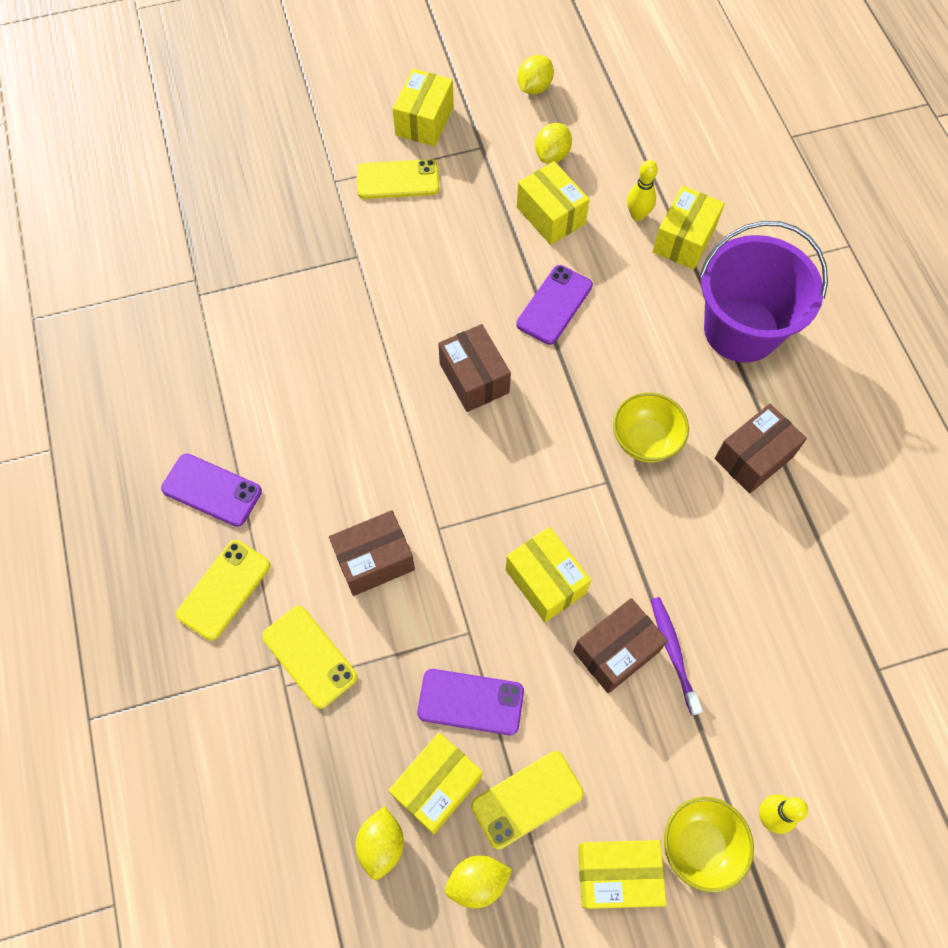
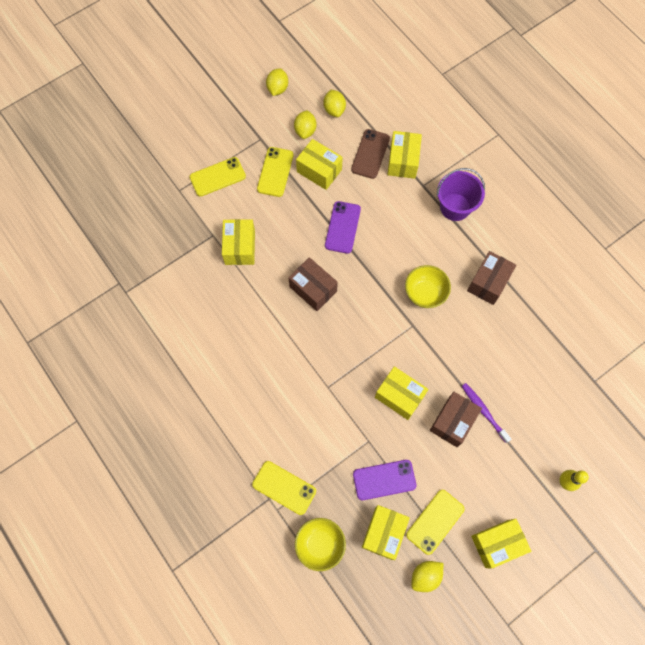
camera: 20 degrees left, 5 degrees up
(212, 490) = (186, 411): purple phone -> none
(224, 590) = (218, 467): yellow phone -> yellow phone (275, 172)
(374, 560) = (298, 418): brown box -> none
(381, 844) = (366, 576): yellow lemon -> yellow lemon (334, 110)
(424, 121) = (218, 132): yellow box -> yellow box (240, 247)
(637, 215) = (370, 154): yellow bowling pin -> brown phone
(700, 845) = (534, 511): yellow bowl -> yellow bowl (320, 544)
(741, 329) = (455, 207): purple bucket -> purple bucket, size x0.66

